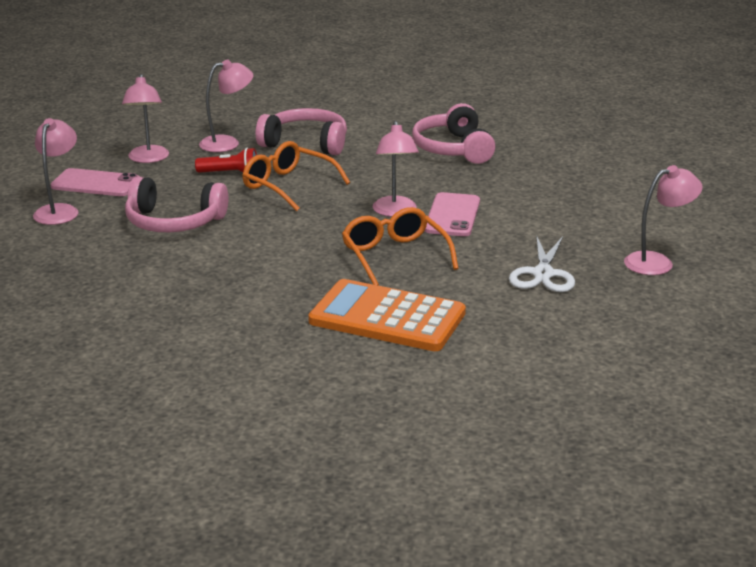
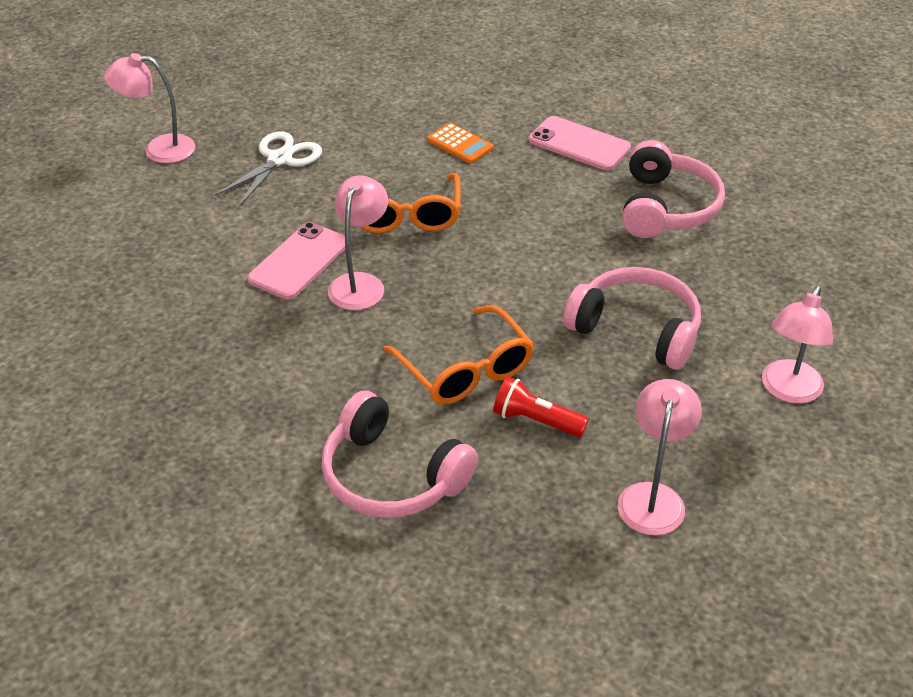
camera: 160 degrees left, 15 degrees up
(96, 184) = (738, 445): pink phone -> pink phone (579, 144)
(227, 143) = (515, 512): pink lamp -> none
(387, 317) = (460, 144): orange calculator -> orange calculator, size x0.45
(453, 149) = (187, 400): pink headphones -> pink headphones (666, 207)

